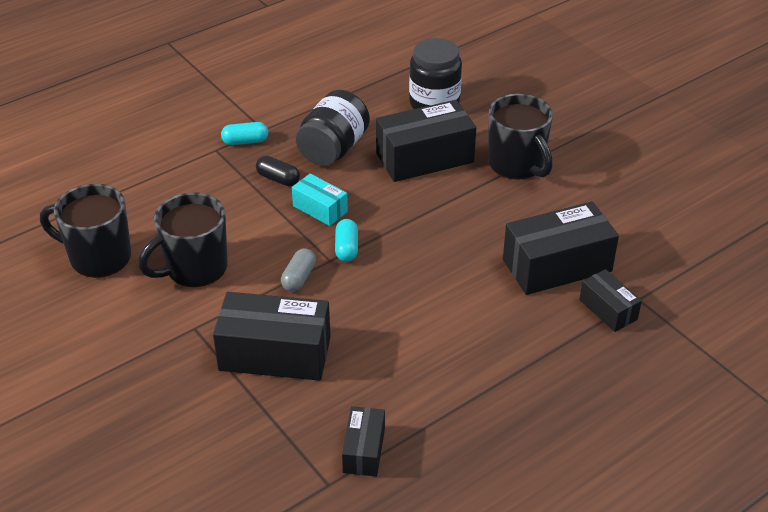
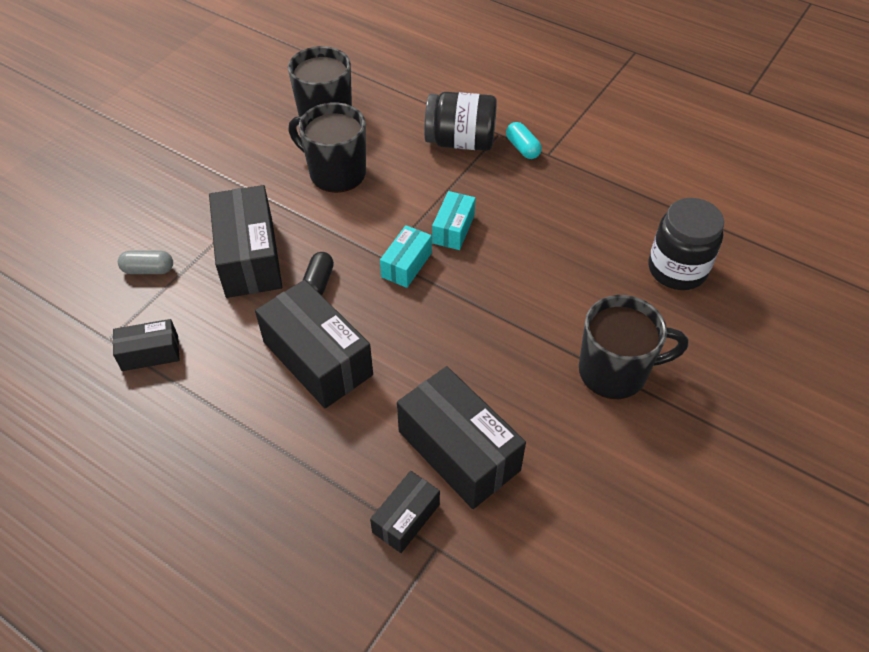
camera: 70 degrees right, 10 degrees up
(278, 179) = (481, 187): black capsule -> black capsule (318, 282)
(299, 278) = (351, 243): grey capsule -> grey capsule (148, 270)
(333, 149) = (548, 211): black jar -> black jar (460, 142)
(346, 248) = (406, 265): turquoise capsule -> turquoise box
(424, 158) = (577, 286): black box -> black box (317, 358)
(517, 164) = (615, 372): black mug -> black mug turned 135 degrees counterclockwise

